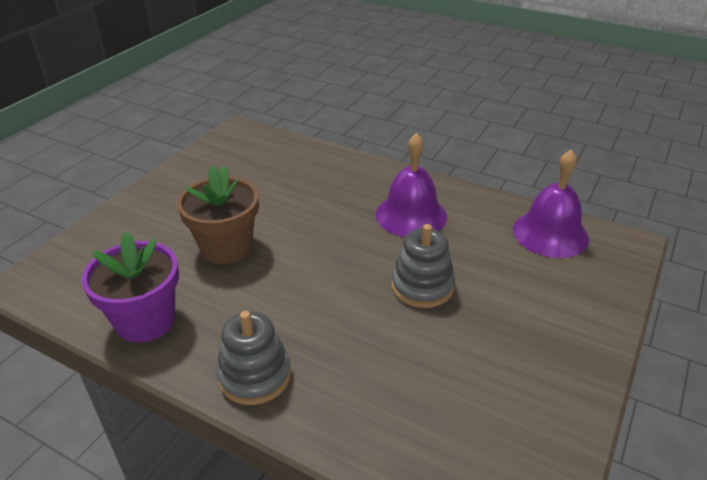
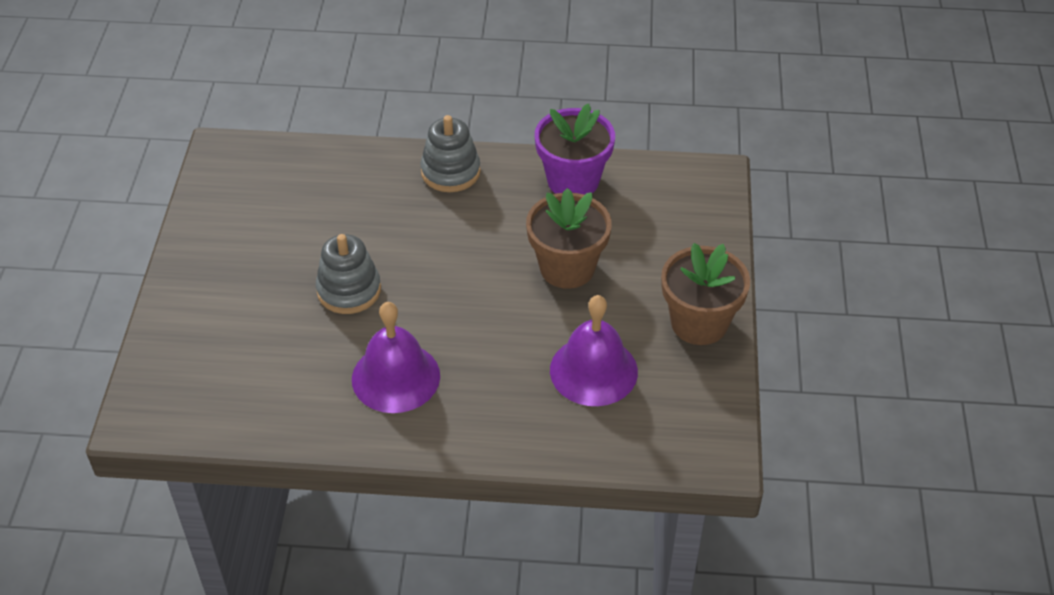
camera: 155 degrees right, 10 degrees up
(173, 187) = (699, 323): none -> brown flower pot
(550, 233) = (227, 404): purple bell -> purple bell (593, 370)

